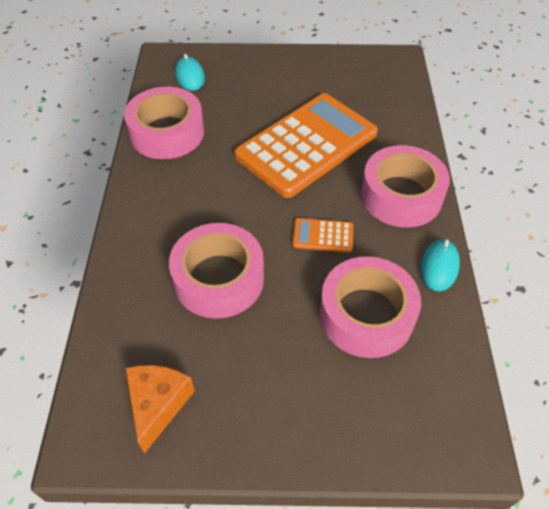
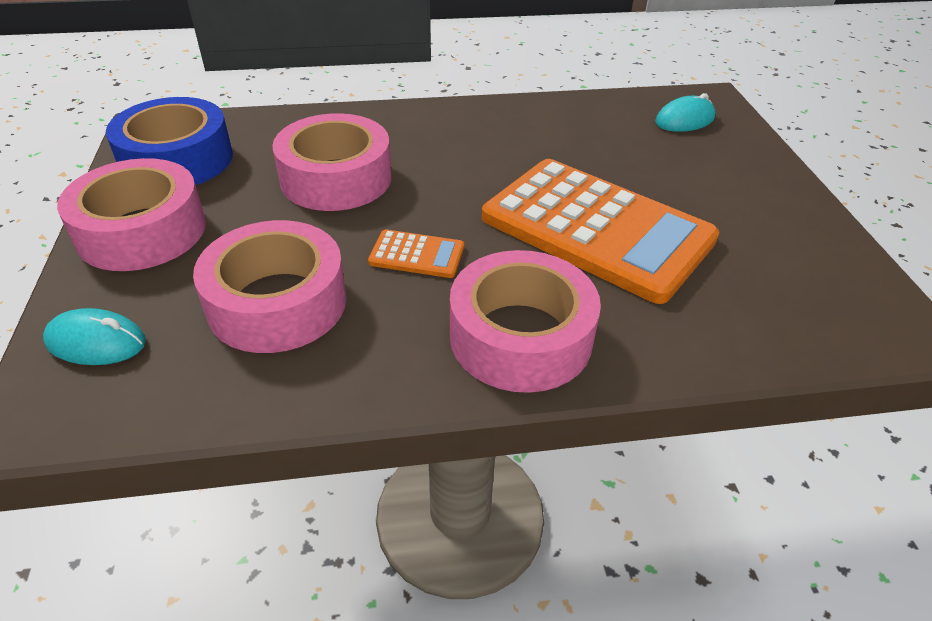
camera: 80 degrees right, 10 degrees down
(158, 405) = (177, 159): orange cheese -> blue tape
(167, 133) = (565, 117): pink tape -> pink tape (142, 231)
(323, 236) = (417, 255): orange calculator -> orange calculator turned 105 degrees clockwise
(439, 267) = (370, 385): turquoise mouse -> turquoise mouse (96, 342)

